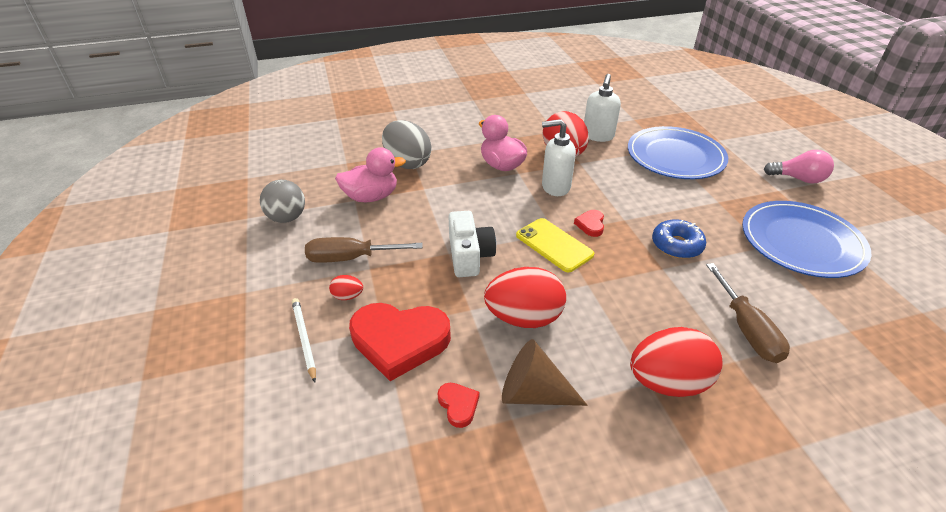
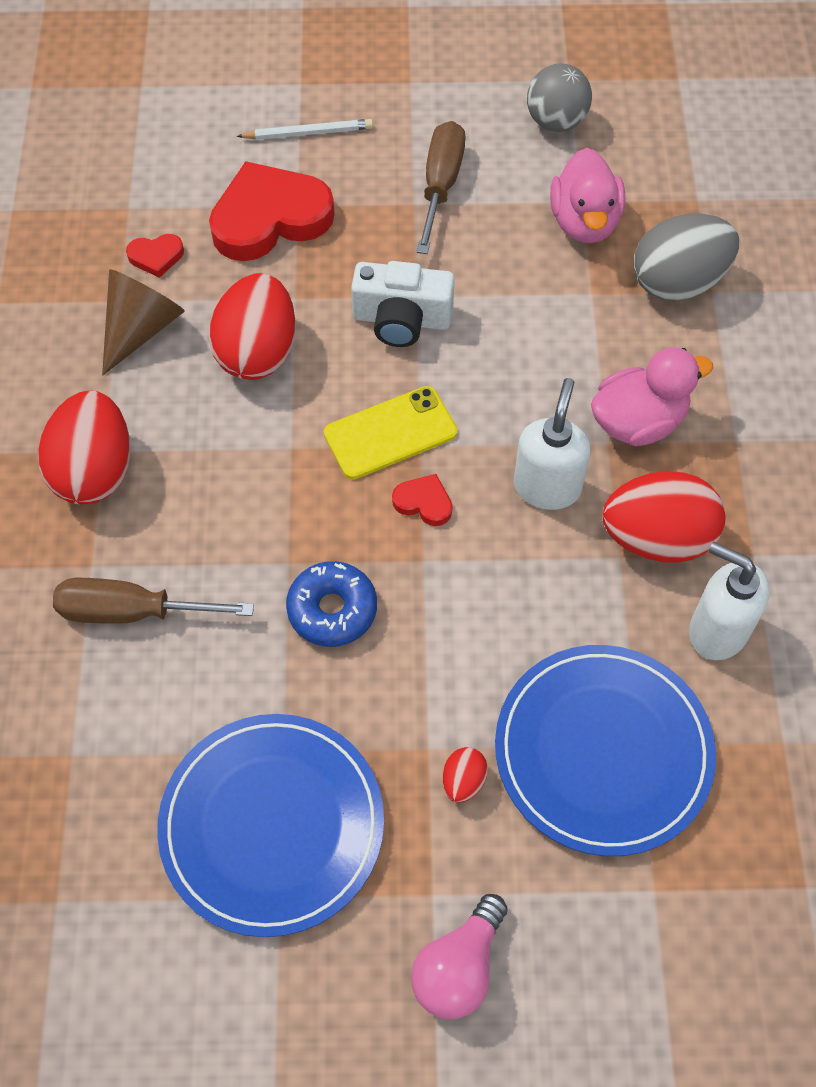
camera: 105 degrees right, 20 degrees up
(347, 296) = (366, 176): red egg -> red egg (463, 781)
(399, 341) = (270, 218): red heart -> red heart turned 45 degrees clockwise

